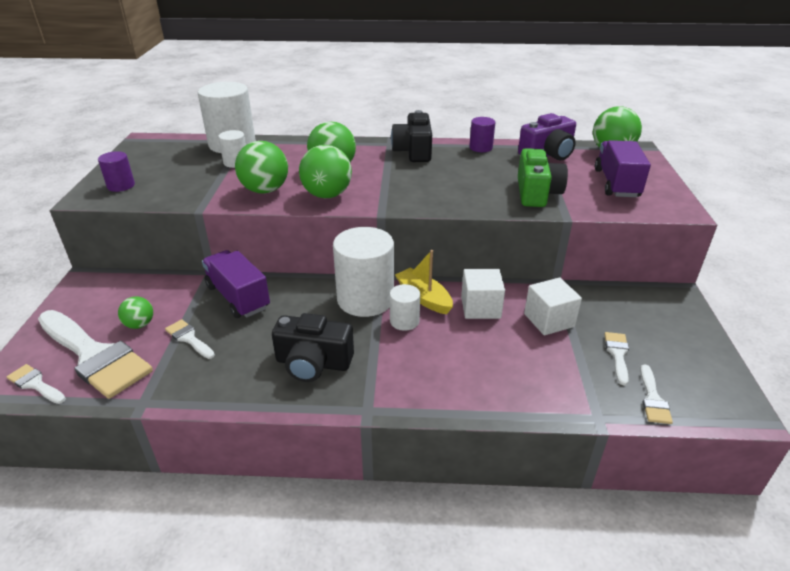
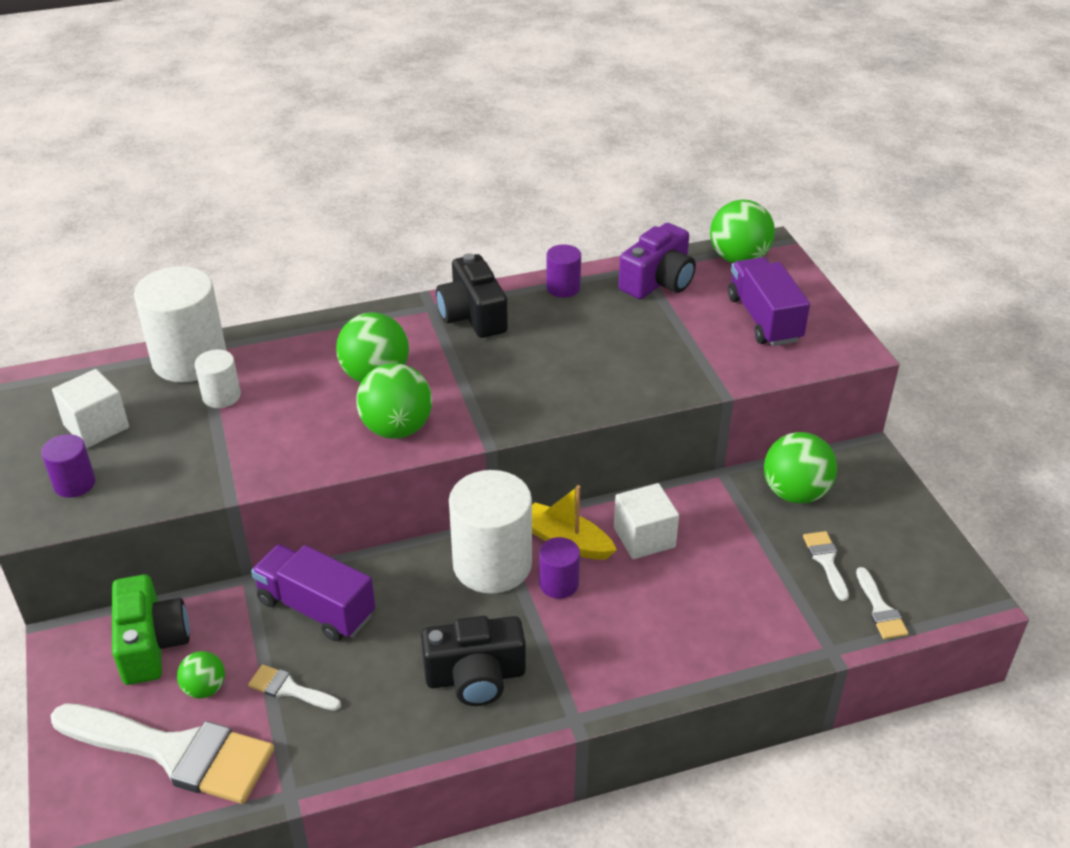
camera: 20 degrees left, 5 degrees up
(35, 384) = (123, 815): white brush -> none
(265, 190) = (302, 441): green ball -> green ball (795, 493)
(404, 321) = (559, 584): white cylinder -> purple cylinder
(537, 193) = (672, 359): green camera -> green camera (151, 644)
(549, 320) = (733, 534): white cube -> white cube (96, 426)

